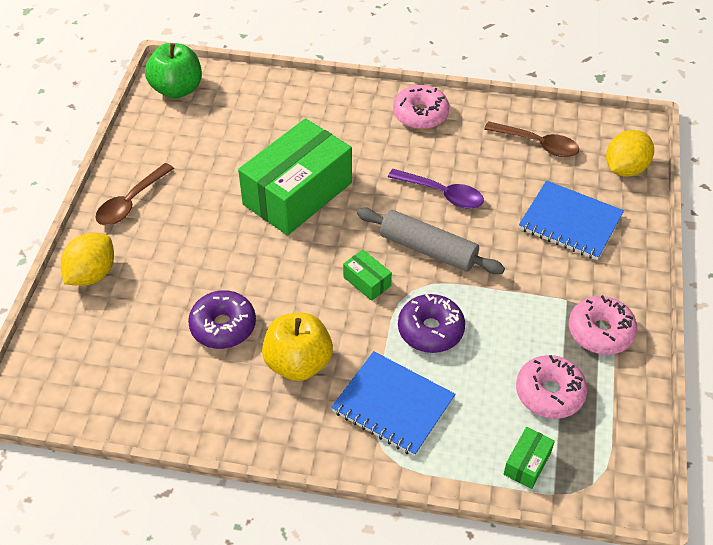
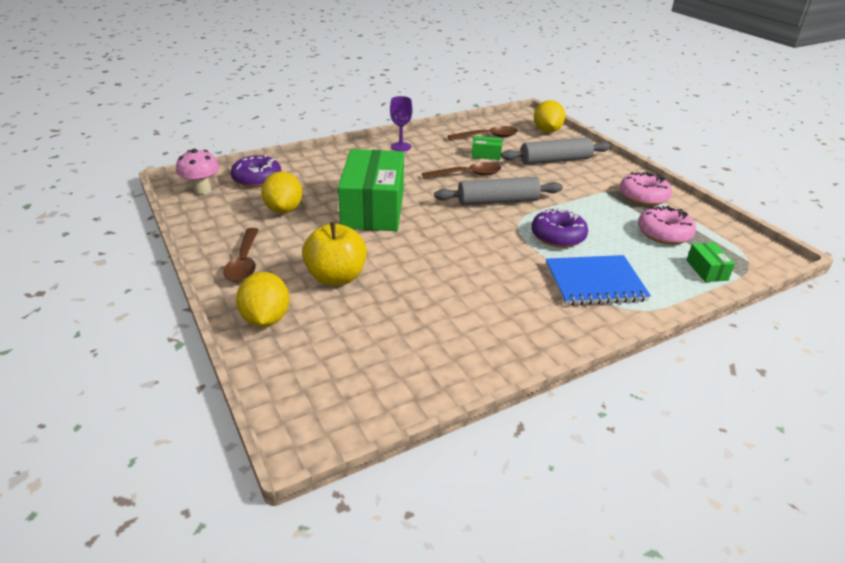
camera: 40 degrees left, 15 degrees down
(177, 89) = (202, 190): green apple -> pink mushroom
(220, 152) = (284, 209): none -> yellow lemon
(223, 326) = (421, 298): purple donut -> purple donut (257, 179)
(298, 363) = (504, 292): yellow apple -> yellow apple (336, 277)
(367, 281) = (484, 231): green box -> green box (486, 155)
(420, 114) = (401, 147): pink donut -> purple goblet
(442, 194) = (467, 175): purple spoon -> brown spoon
(570, 222) = (555, 160): blue notebook -> grey rolling pin

